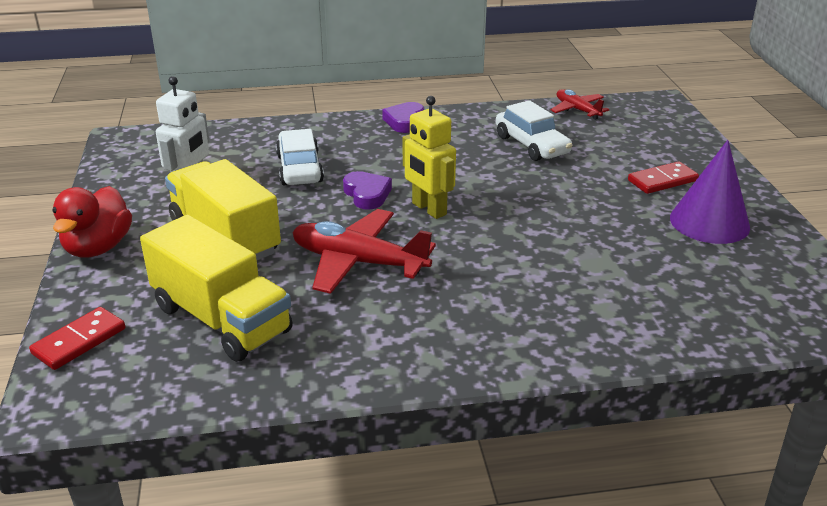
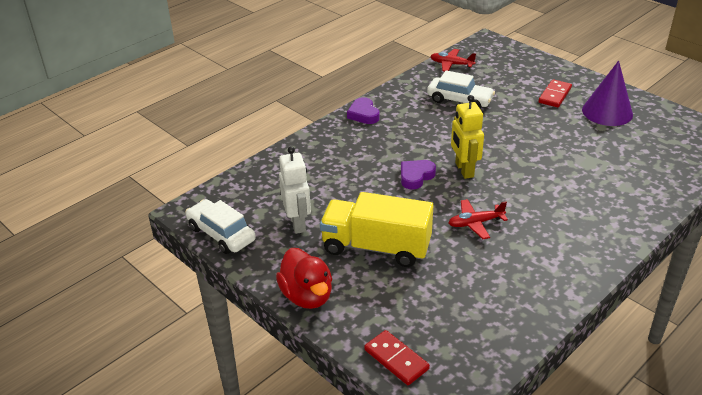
camera: 35 degrees left, 5 degrees up
(79, 341) = (396, 359): red domino -> red domino turned 45 degrees counterclockwise
(221, 319) = (455, 299): yellow truck -> none
(300, 168) = (349, 177): white car -> white car (221, 234)
(359, 262) = (475, 223): red plane -> red plane, size x0.57
(367, 194) = (416, 176): purple heart -> purple heart turned 75 degrees counterclockwise
(428, 209) = (464, 170): yellow robot -> yellow robot turned 60 degrees clockwise

